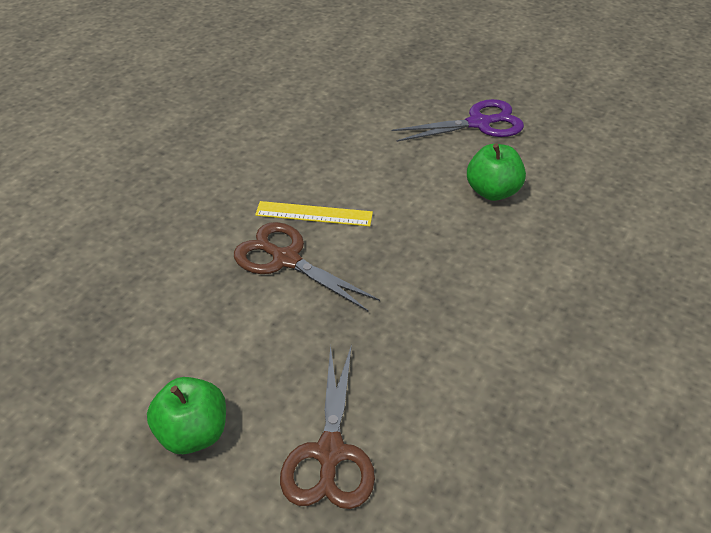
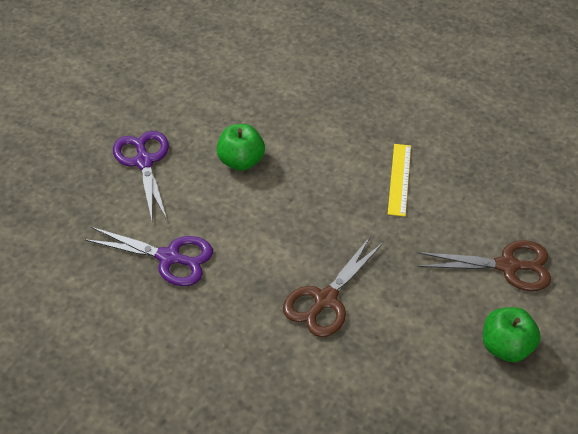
camera: 90 degrees left, 5 degrees up
(314, 214) = (266, 282): yellow ruler -> yellow ruler (399, 179)
(348, 146) = (169, 257): none -> purple scissors

